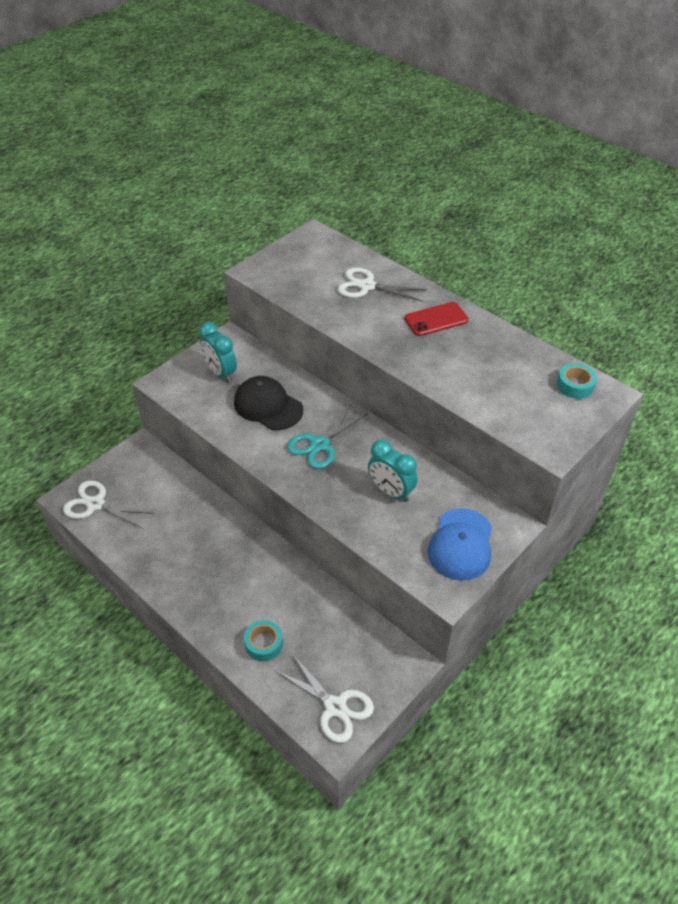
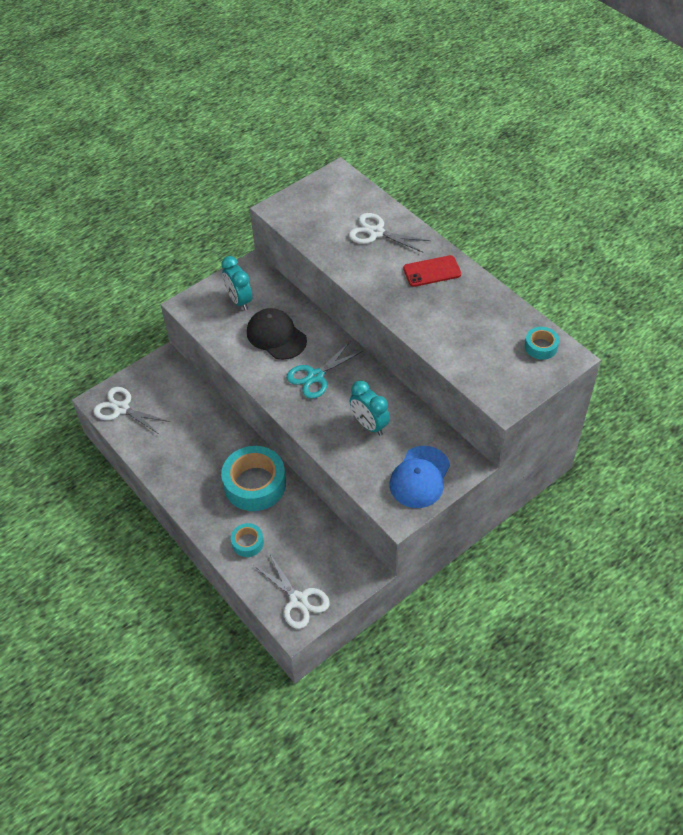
camera: 10 degrees right, 5 degrees up
(262, 574) = (255, 484): none -> turquoise tape

